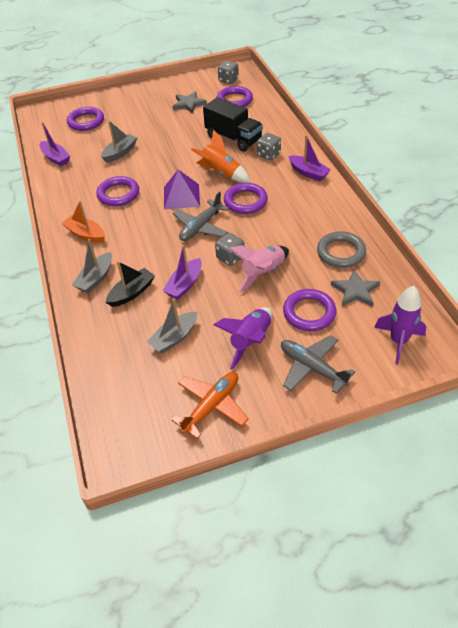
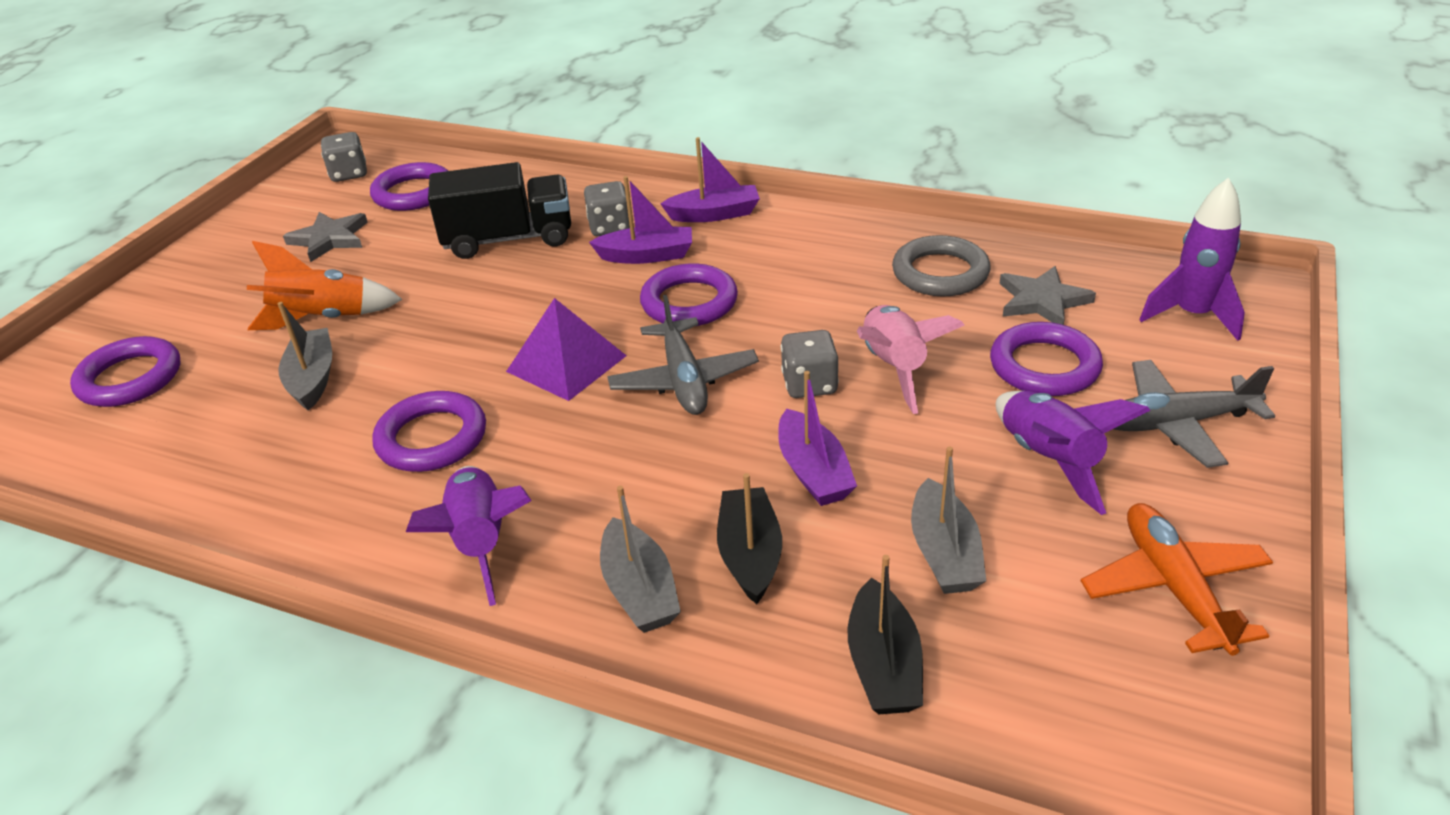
camera: 50 degrees left, 10 degrees down
(56, 158) = (161, 475): purple boat -> purple boat (647, 255)
(86, 234) = (481, 542): orange boat -> purple rocket
(111, 349) = (883, 665): none -> black boat
(221, 173) = (577, 292): orange rocket -> orange rocket (323, 319)

